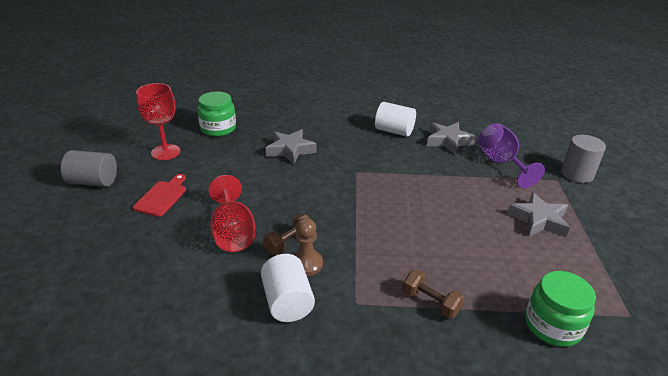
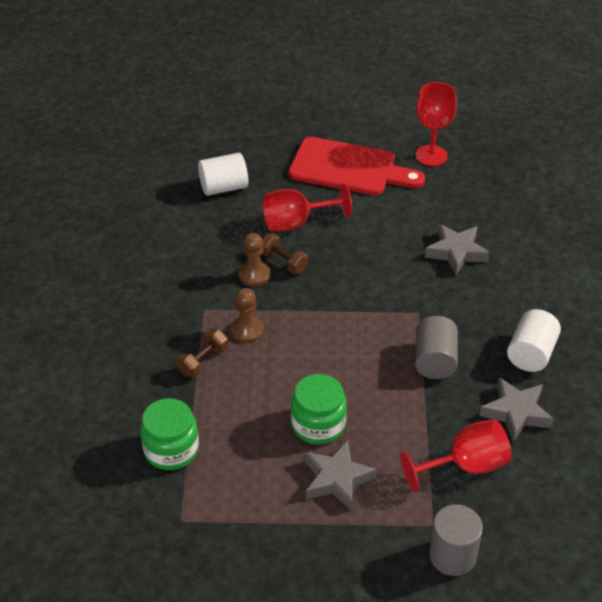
camera: 90 degrees right, 10 degrees up
(93, 182) = (368, 120): grey cylinder -> grey cylinder (434, 361)
(162, 197) = (348, 168): red cutting board -> red cutting board, size x1.94
(218, 128) = (494, 187): green jar -> green jar (318, 424)
(287, 302) = (206, 265): white cylinder -> white cylinder (224, 187)
(385, 270) = (247, 331): none -> brown pawn
(501, 163) = (466, 466): purple goblet -> red goblet

